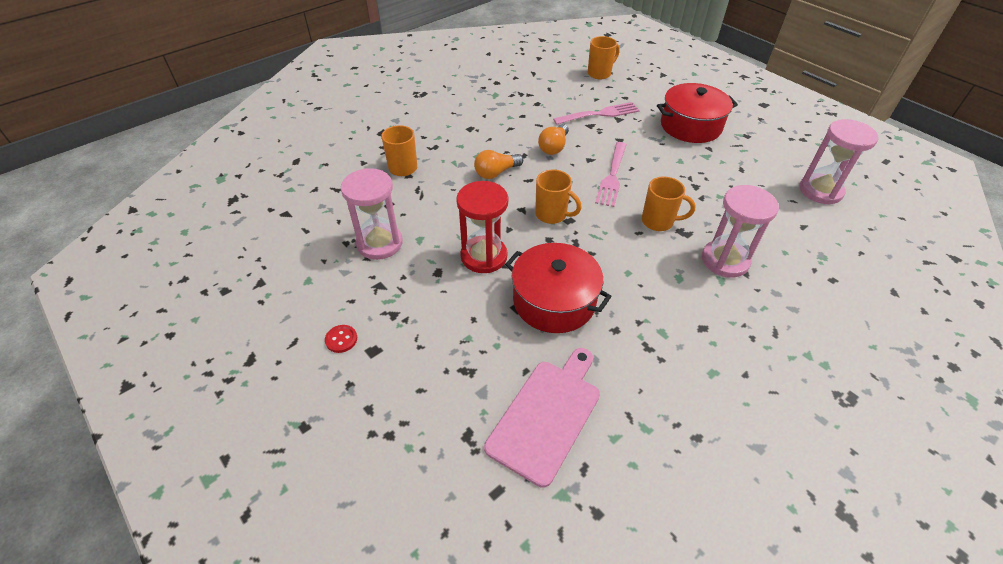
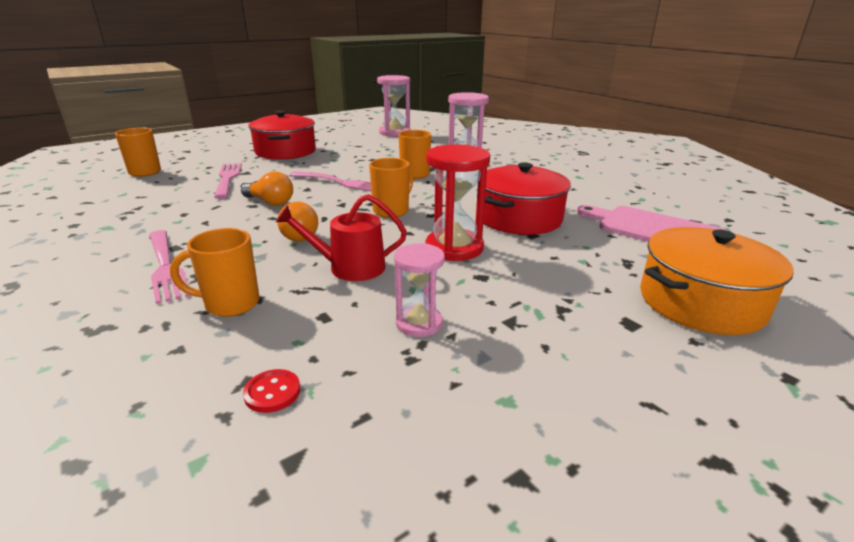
camera: 85 degrees left, 20 degrees down
(341, 339) = (623, 352): red button -> red button (272, 392)
(379, 243) = (419, 323): pink hourglass -> pink hourglass, size x0.62
(399, 406) = (701, 302): none -> orange pot
(444, 133) = (165, 267): none -> pink fork
(447, 205) = (350, 267): none -> red watering can

